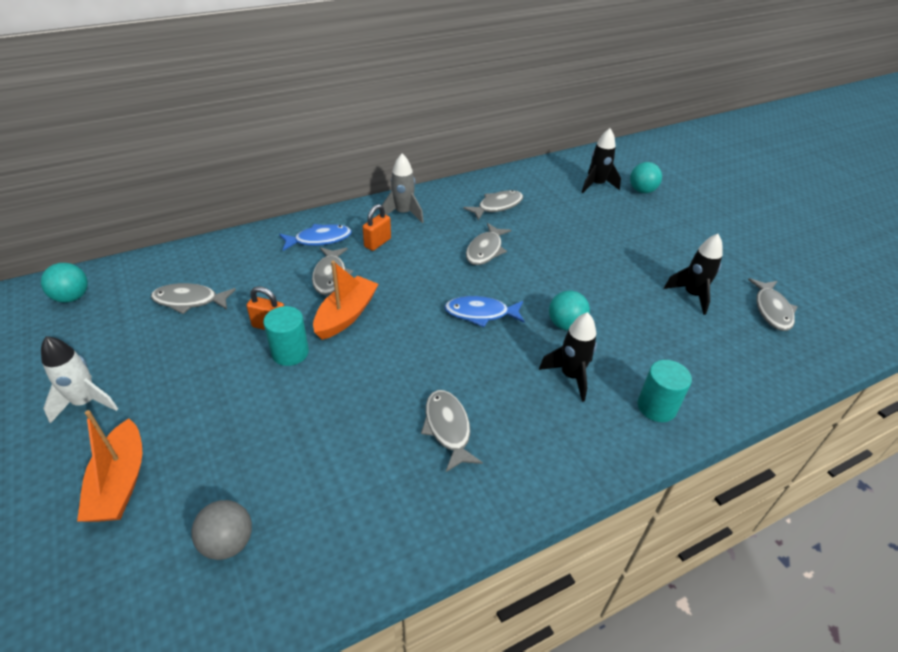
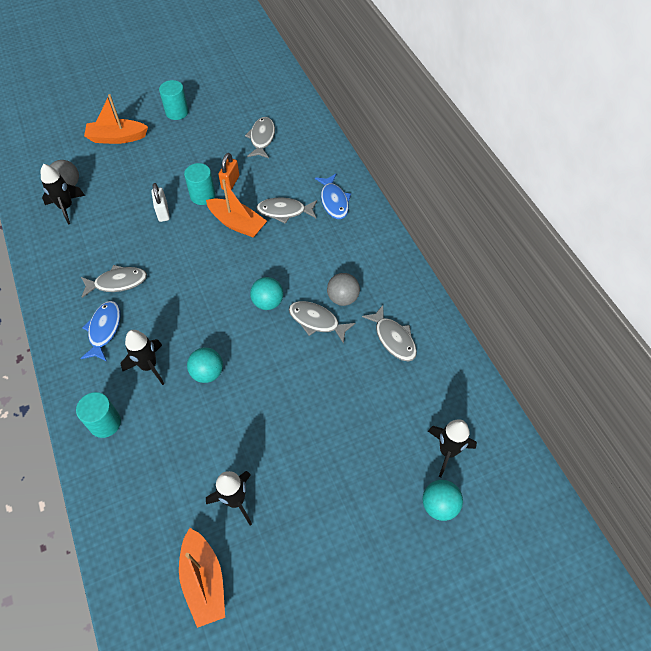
camera: 95 degrees right, 15 degrees up
(72, 297) = (270, 84): turquoise ball -> turquoise ball (268, 302)
(86, 402) = (177, 112): white rocket -> turquoise cylinder
(287, 532) = (66, 207): none -> black rocket
(317, 393) = (163, 212): none -> white padlock
(377, 243) = (329, 240): orange padlock -> none
(403, 213) = (376, 258): grey rocket -> none
(455, 234) = (343, 298): none -> grey ball
(480, 313) = (229, 310): blue fish -> blue fish (104, 330)
(772, 310) = (204, 581): grey fish -> orange boat

